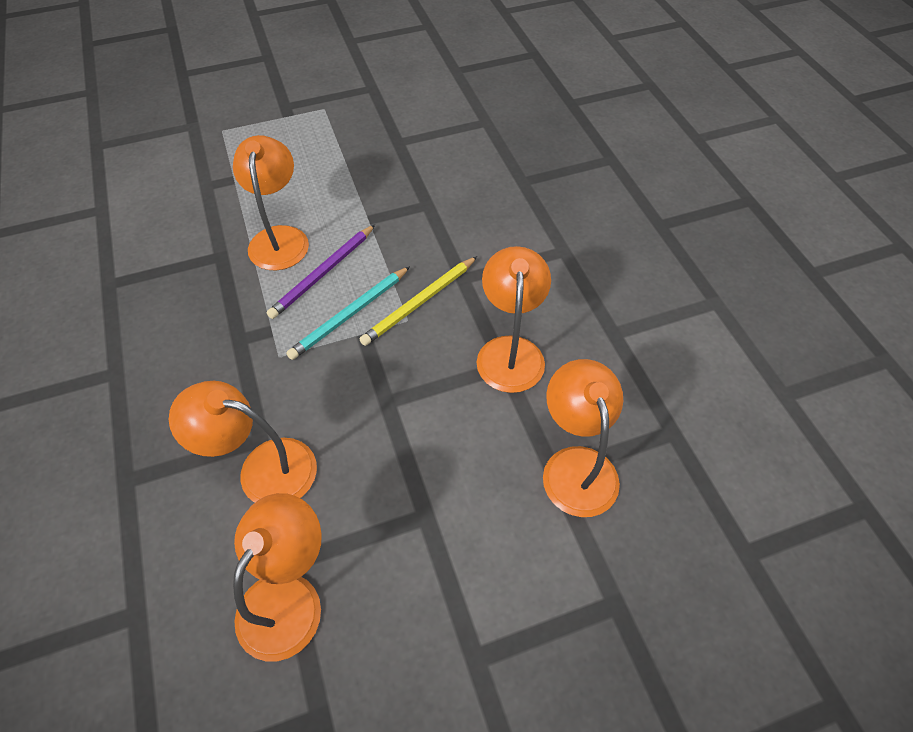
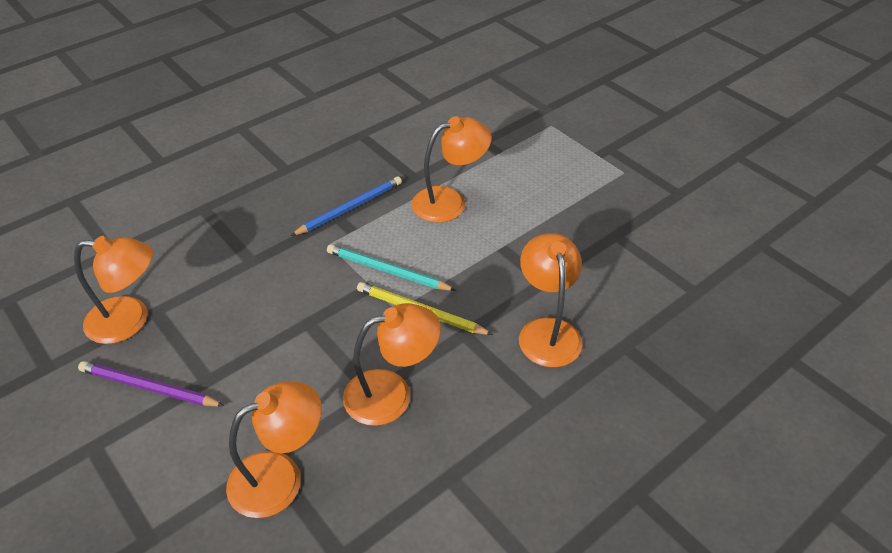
camera: 70 degrees right, 10 degrees down
(232, 324) = (349, 208): none -> blue pencil
(262, 468) = (228, 271): orange lamp -> orange lamp (547, 331)
(323, 273) = (424, 240): purple pencil -> purple pencil (149, 388)

